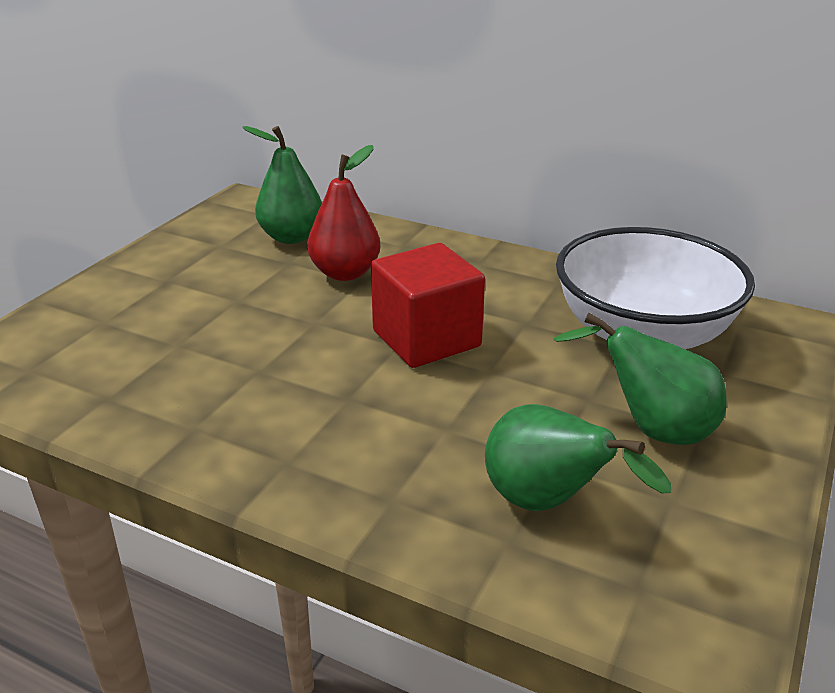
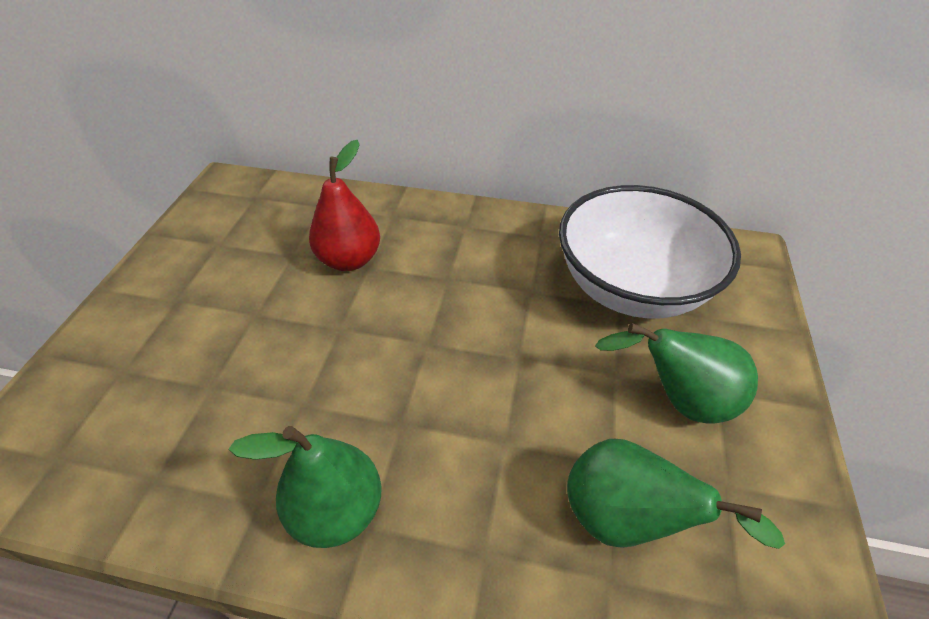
camera: 15 degrees left, 15 degrees up
(291, 237) = (285, 223): green pear -> green pear (337, 510)
(426, 339) = (450, 329): red cube -> none

